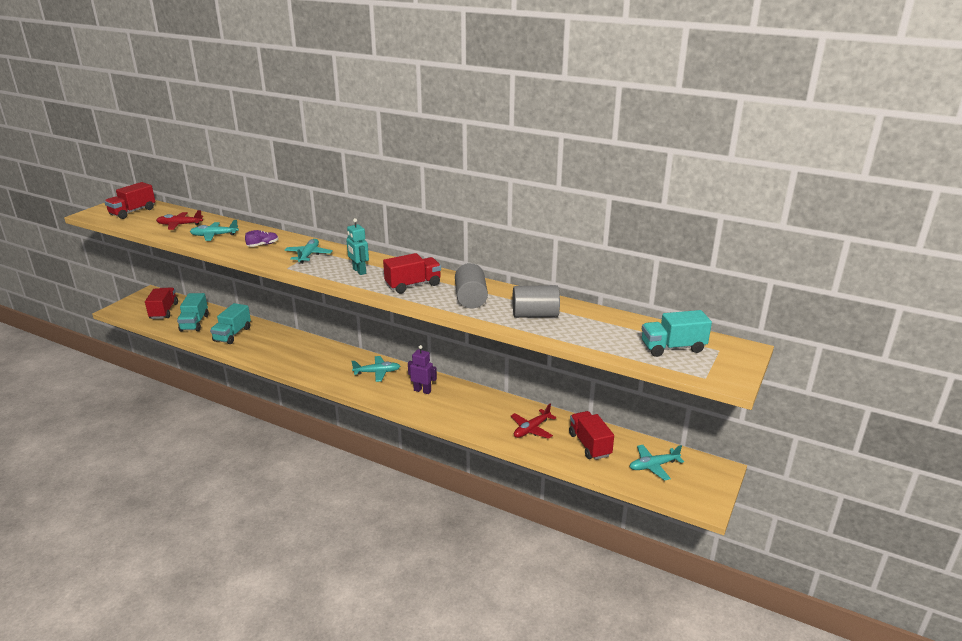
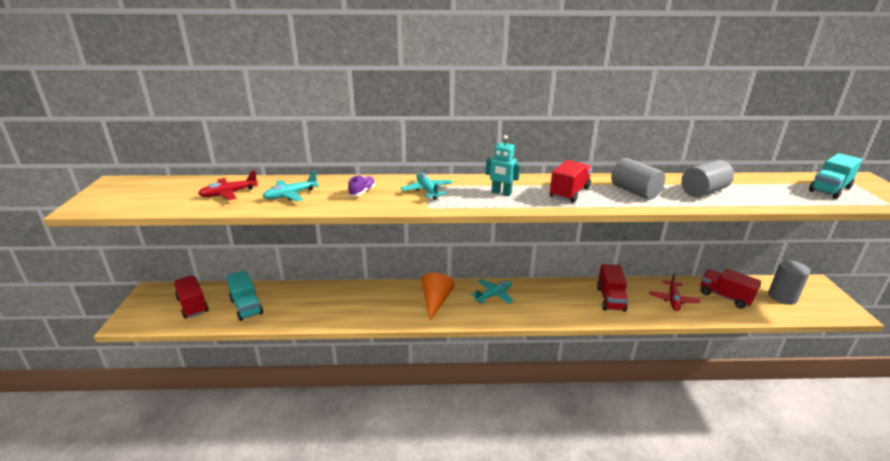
camera: 30 degrees left, 0 degrees up
(133, 212) = (142, 193): red truck -> red truck (610, 299)
(232, 334) = (305, 305): turquoise truck -> none
(326, 362) = (436, 301): none -> orange cone
(422, 390) = (552, 298): purple robot -> none
(653, 466) = (782, 297): turquoise plane -> grey cylinder

